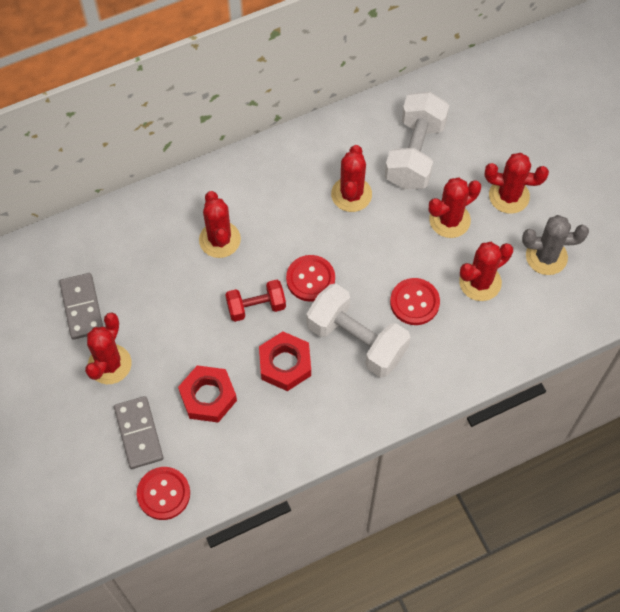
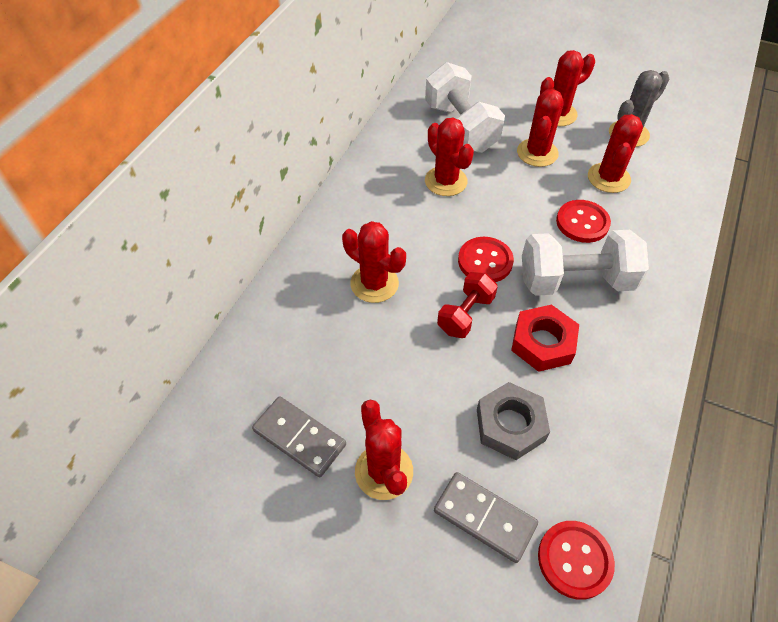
camera: 40 degrees left, 10 degrees down
(208, 396) = (510, 425): red nut -> grey nut

